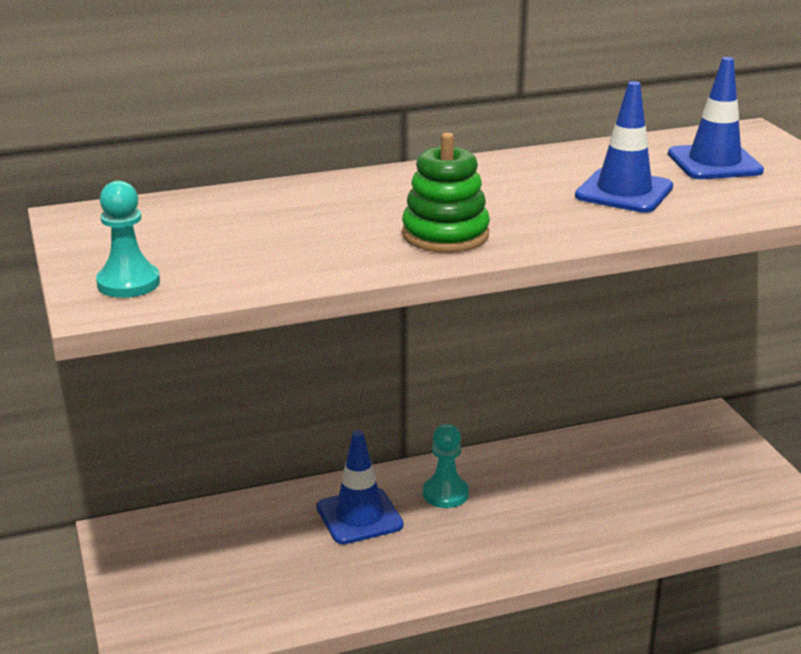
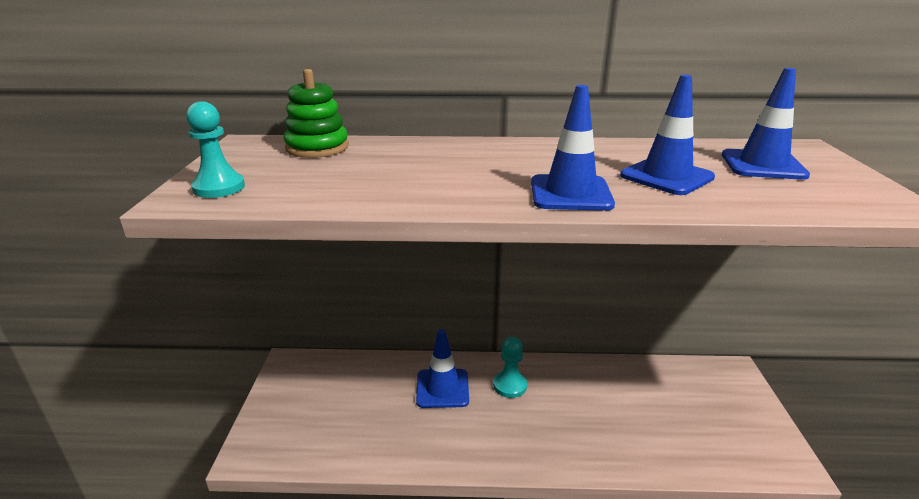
camera: 20 degrees right, 0 degrees up
(445, 235) = (488, 188): green stacking toy -> green stacking toy (317, 148)
(537, 227) = (570, 193): none -> blue traffic cone

